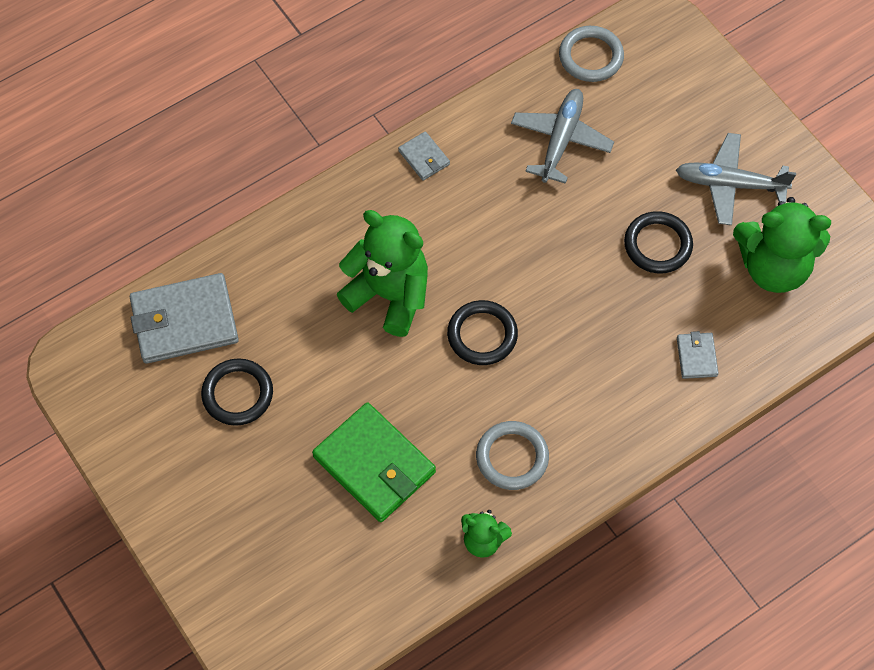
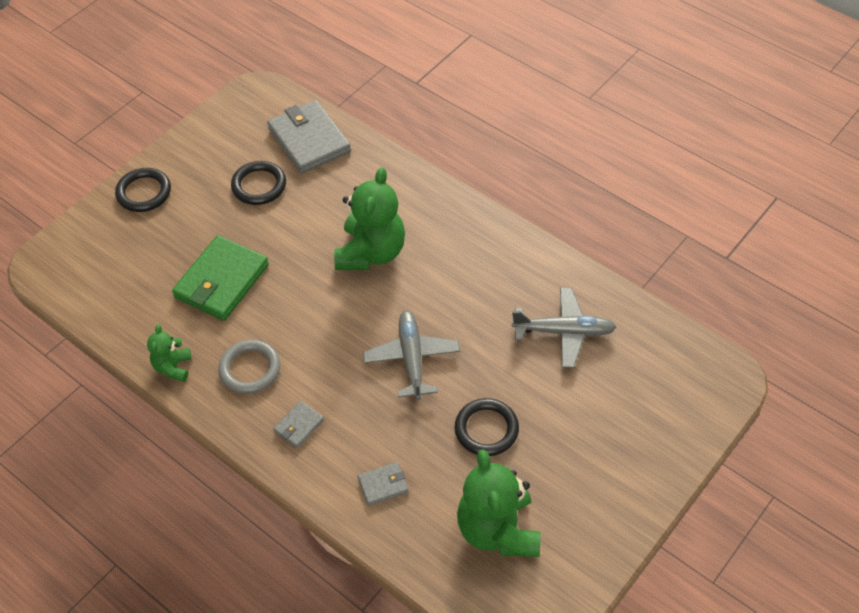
camera: 75 degrees right, 10 degrees down
(424, 157) = (506, 243): grey wallet -> grey wallet (299, 426)
(482, 335) = (355, 322): black ring -> black ring (144, 192)
(591, 56) = (661, 334): grey ring -> none
(729, 184) = (573, 474): grey plane -> grey plane (411, 358)

